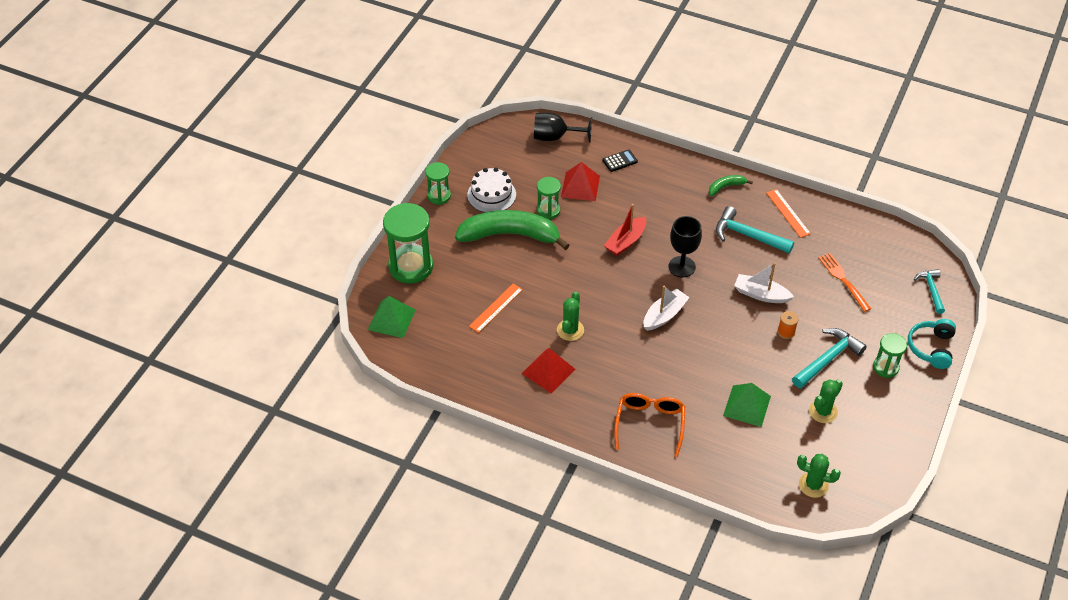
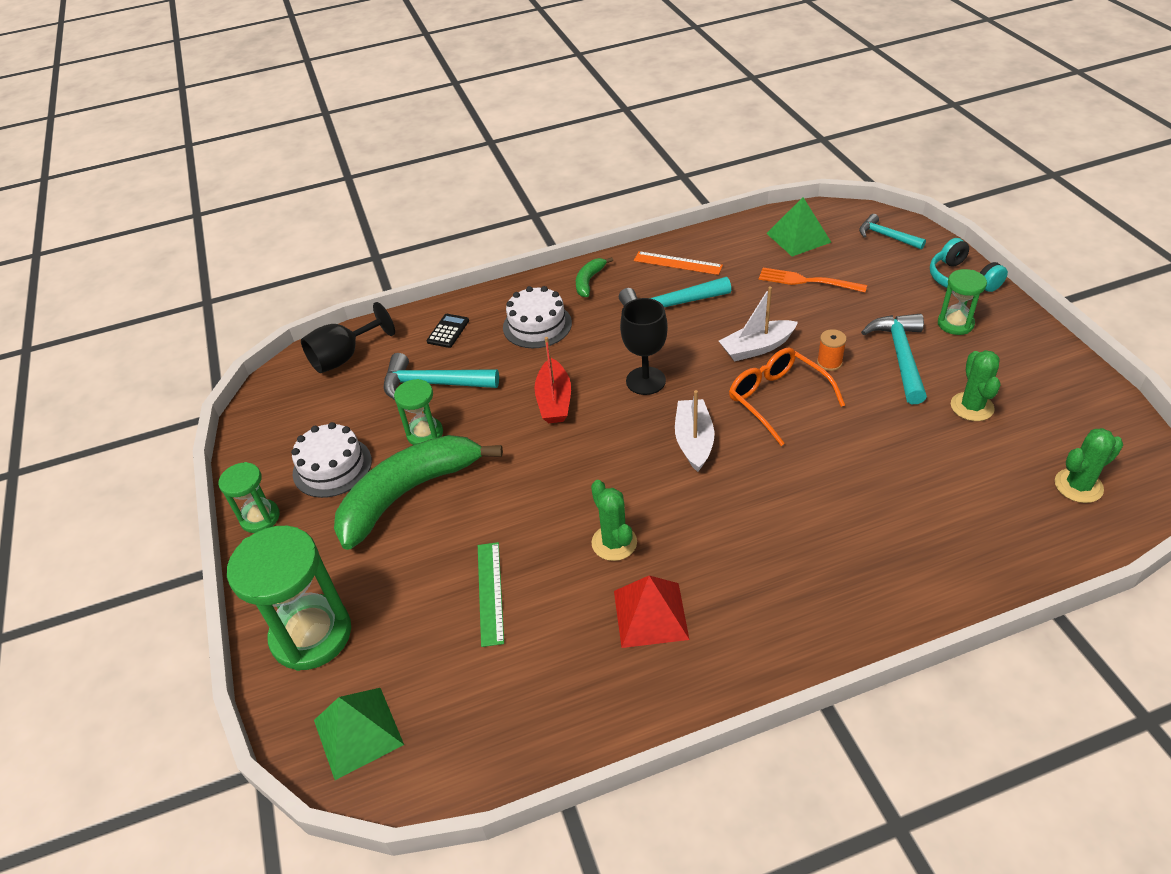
camera: 40 degrees left, 5 degrees down
(496, 308) = (490, 592): orange ruler -> green ruler
(580, 186) = (433, 384): red pyramid -> turquoise hammer
(650, 424) = (842, 572): orange glasses -> orange glasses (777, 399)
(667, 192) = (537, 325): none -> white cake
(747, 406) = (902, 462): green pyramid -> green pyramid (798, 237)

